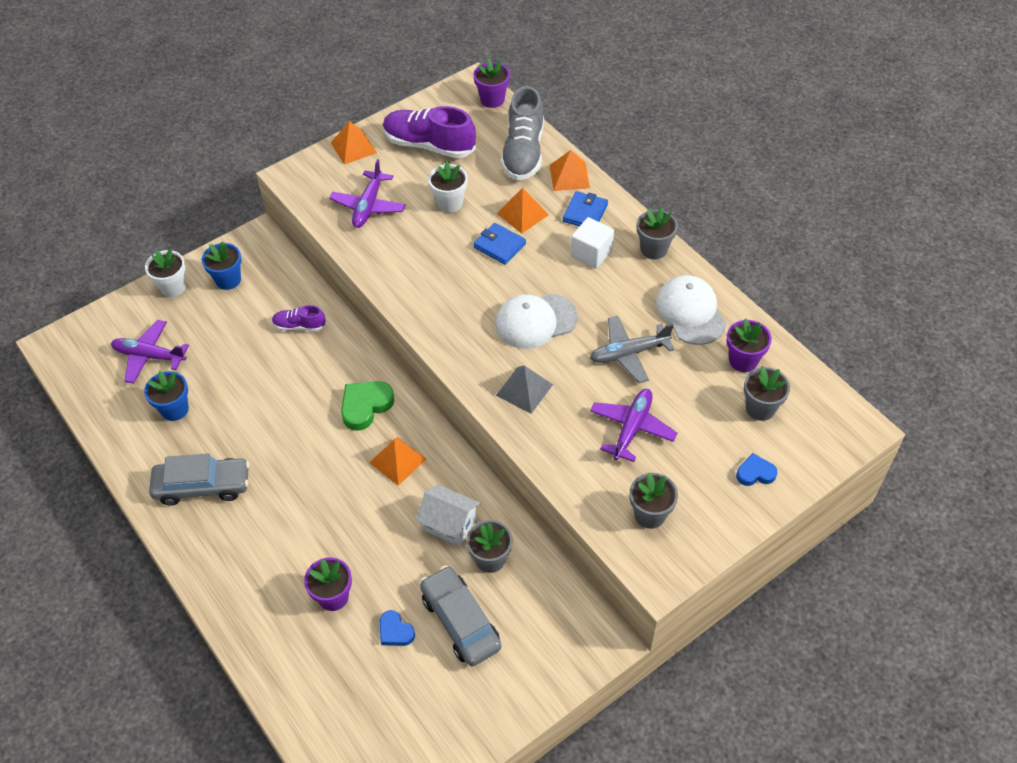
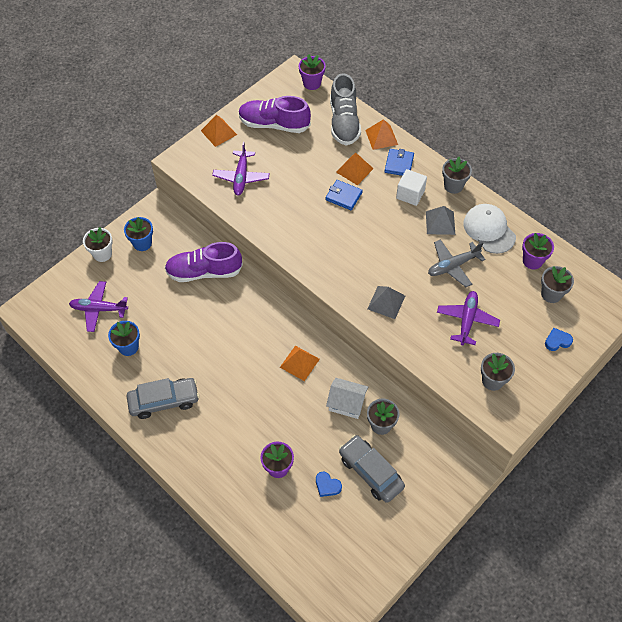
camera: 10 degrees left, 5 degrees up
(299, 326) = (204, 272): purple shoe -> purple shoe, size x1.91
(365, 406) = (267, 326): green heart -> none
(449, 203) = (300, 168): white flower pot -> none
(535, 321) = (382, 250): white cap -> none
(624, 295) = (440, 222): none -> grey pyramid

